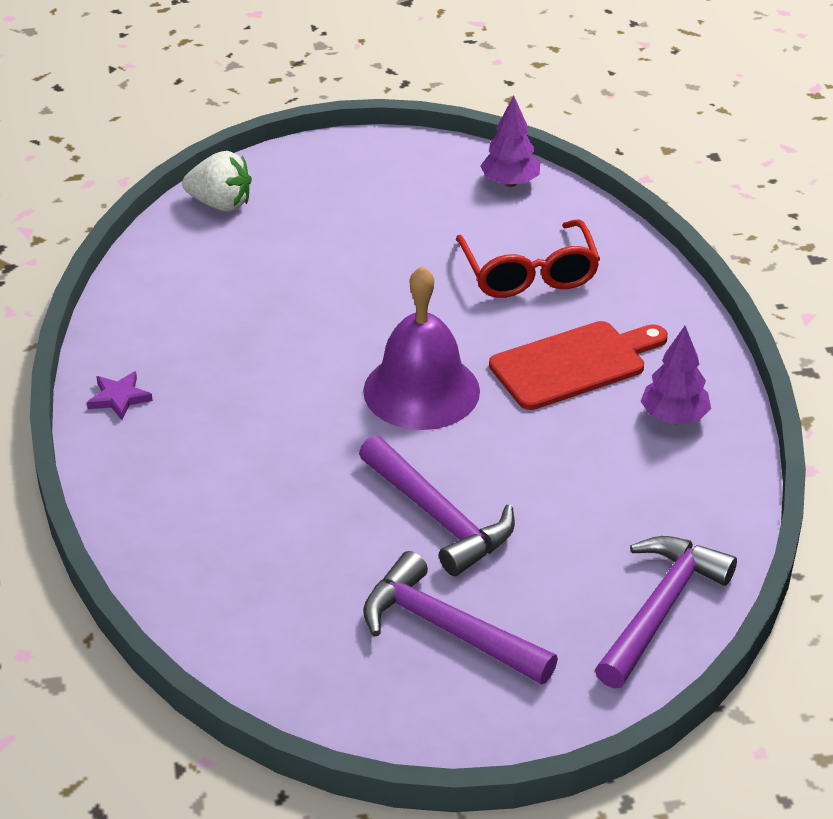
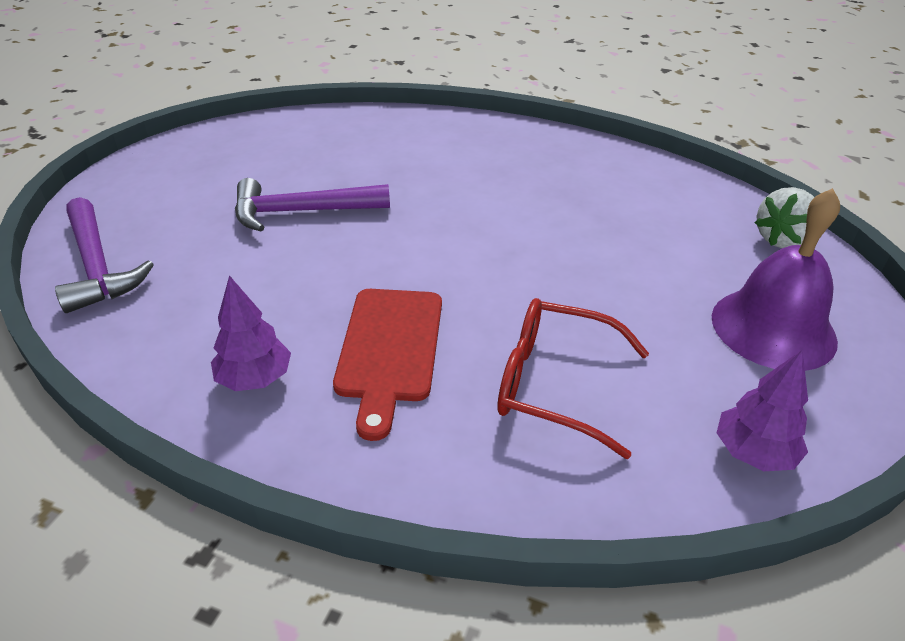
camera: 120 degrees right, 0 degrees up
(119, 398) = (545, 140): purple star -> none
(421, 390) = (439, 252): purple bell -> purple bell (773, 328)
(447, 629) = (211, 182): purple hammer -> none

